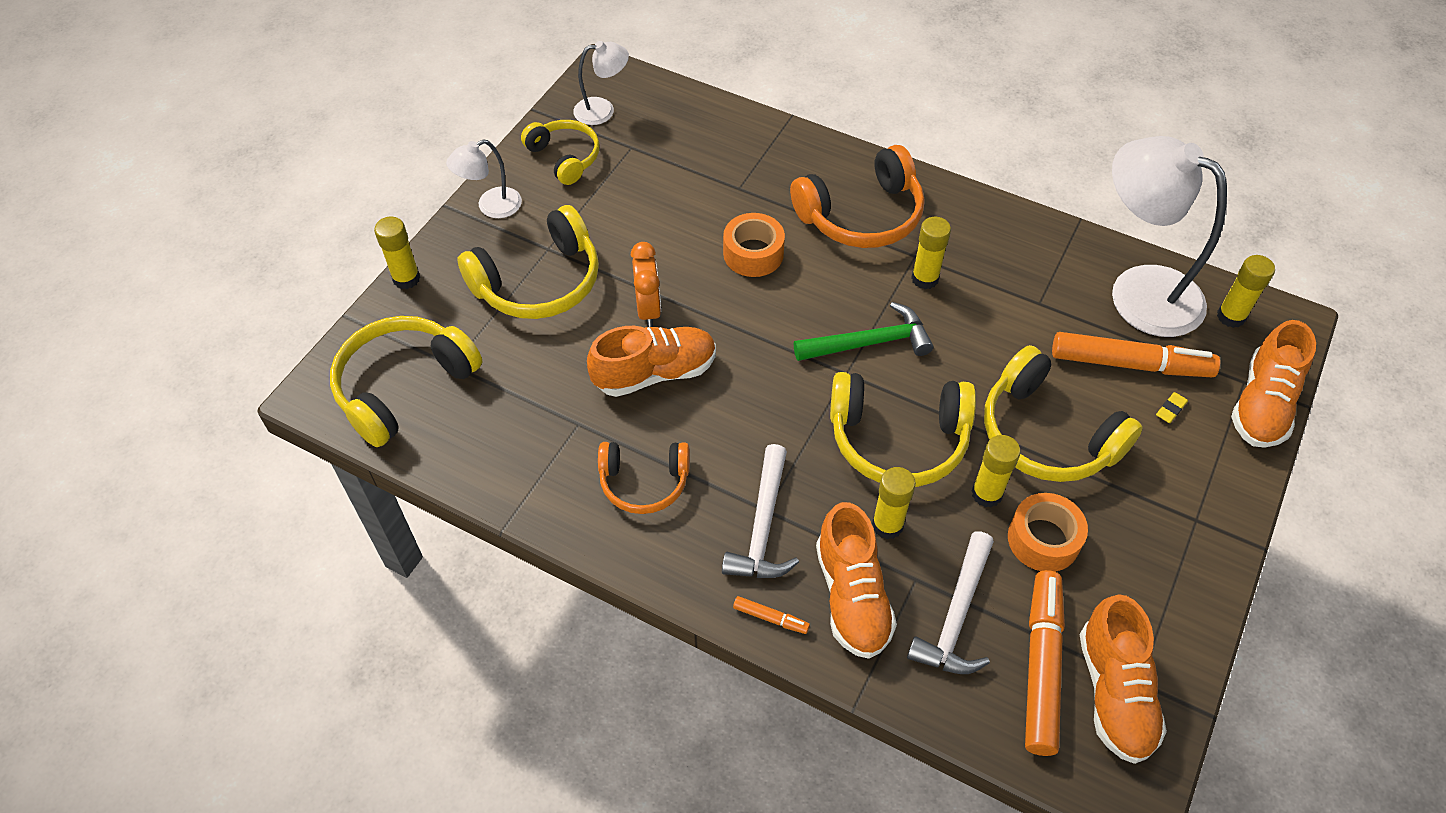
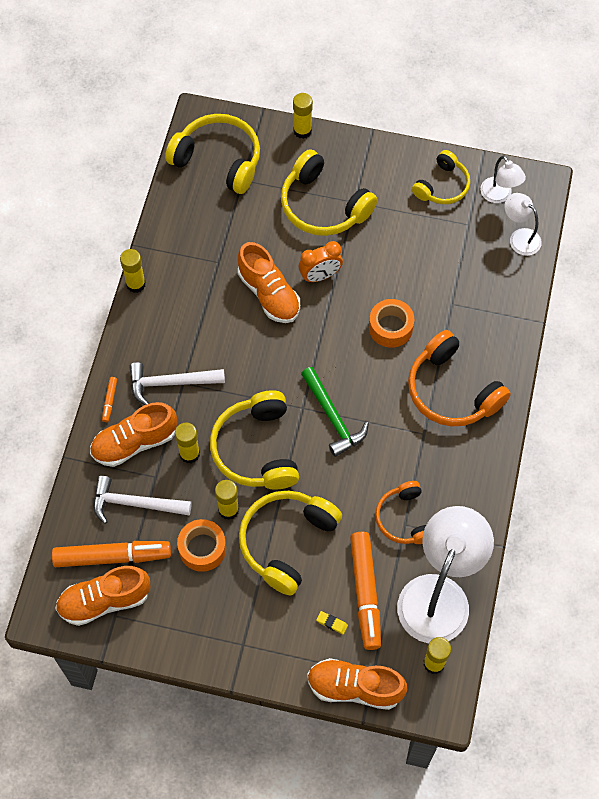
camera: 75 degrees right, 10 degrees up
(491, 207) = (380, 157): white lamp -> white lamp (519, 237)
(644, 482) = (185, 310): orange headphones -> orange headphones (404, 519)
(925, 278) = (403, 443): yellow glue stick -> yellow glue stick (136, 284)

